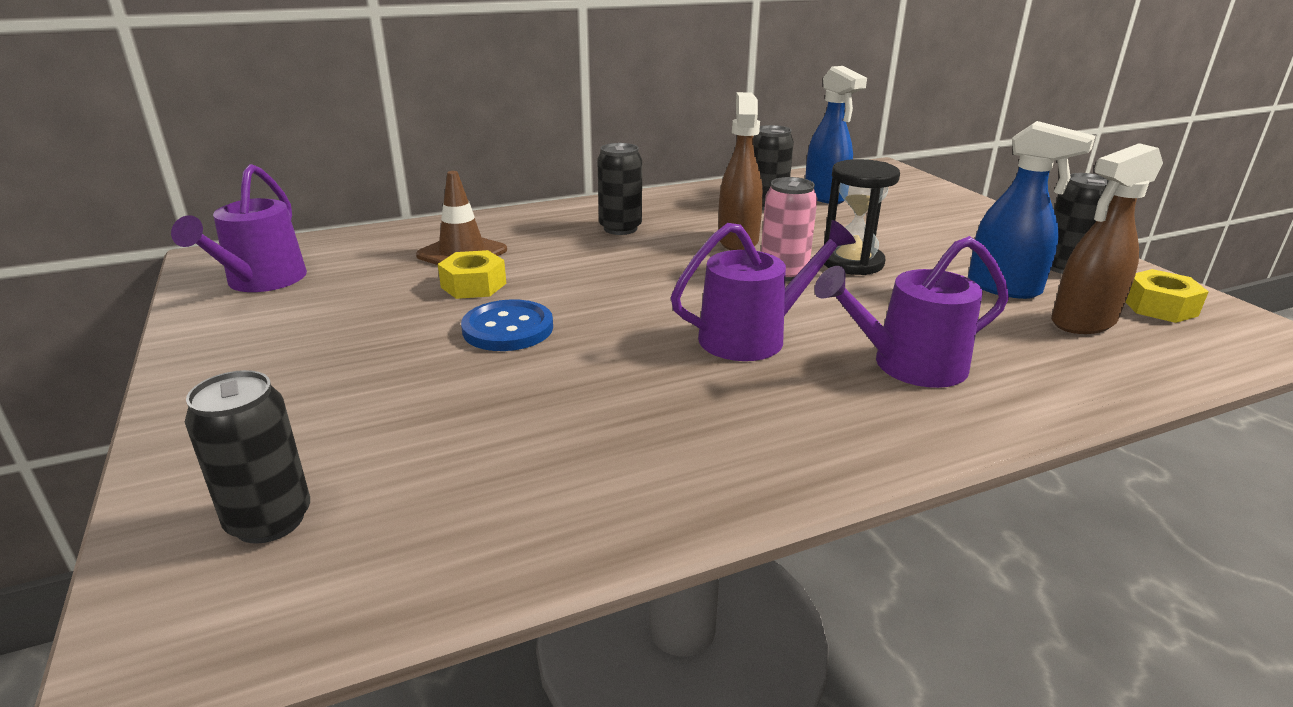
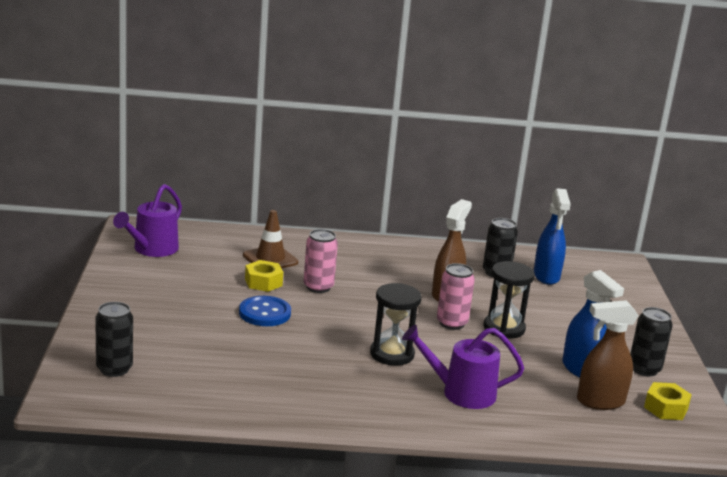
camera: 20 degrees right, 5 degrees down
(560, 272) = (318, 287): none -> pink can
(620, 228) = (379, 266): black can -> none
(752, 337) = (392, 354): purple watering can -> black hourglass

